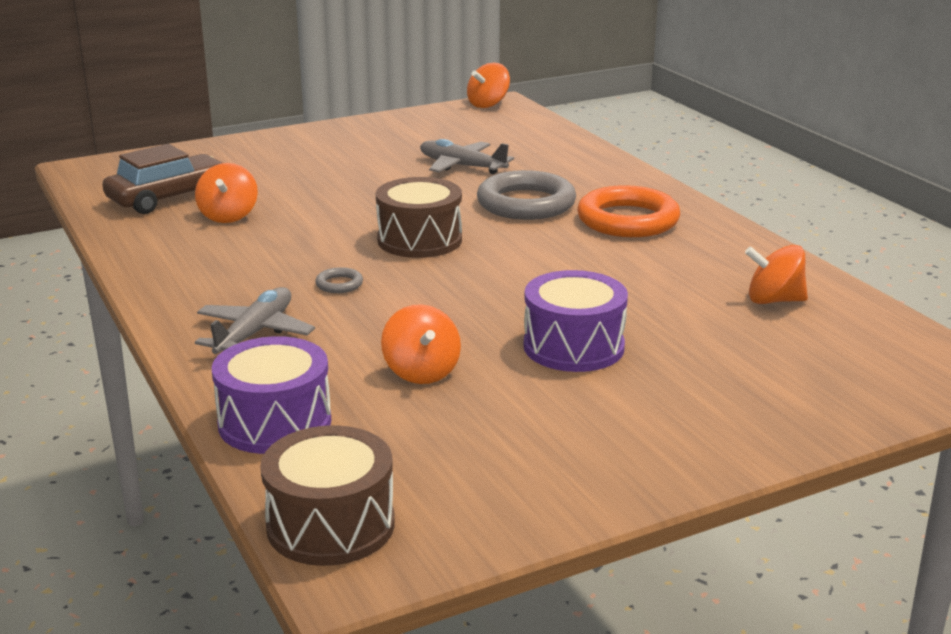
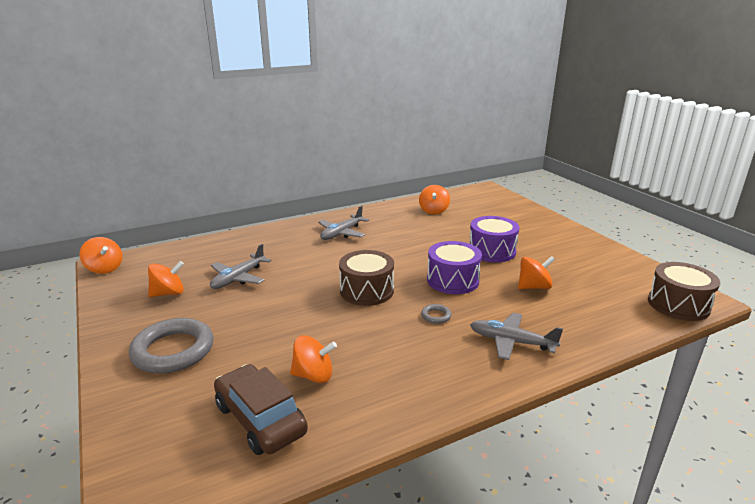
camera: 90 degrees left, 0 degrees up
(275, 422) = (607, 326): purple drum -> purple drum (452, 280)
(423, 138) = (168, 293): none -> orange spinning top
(526, 203) = (312, 258): grey ring -> grey ring (173, 350)
(628, 220) = (342, 233): orange ring -> grey plane

